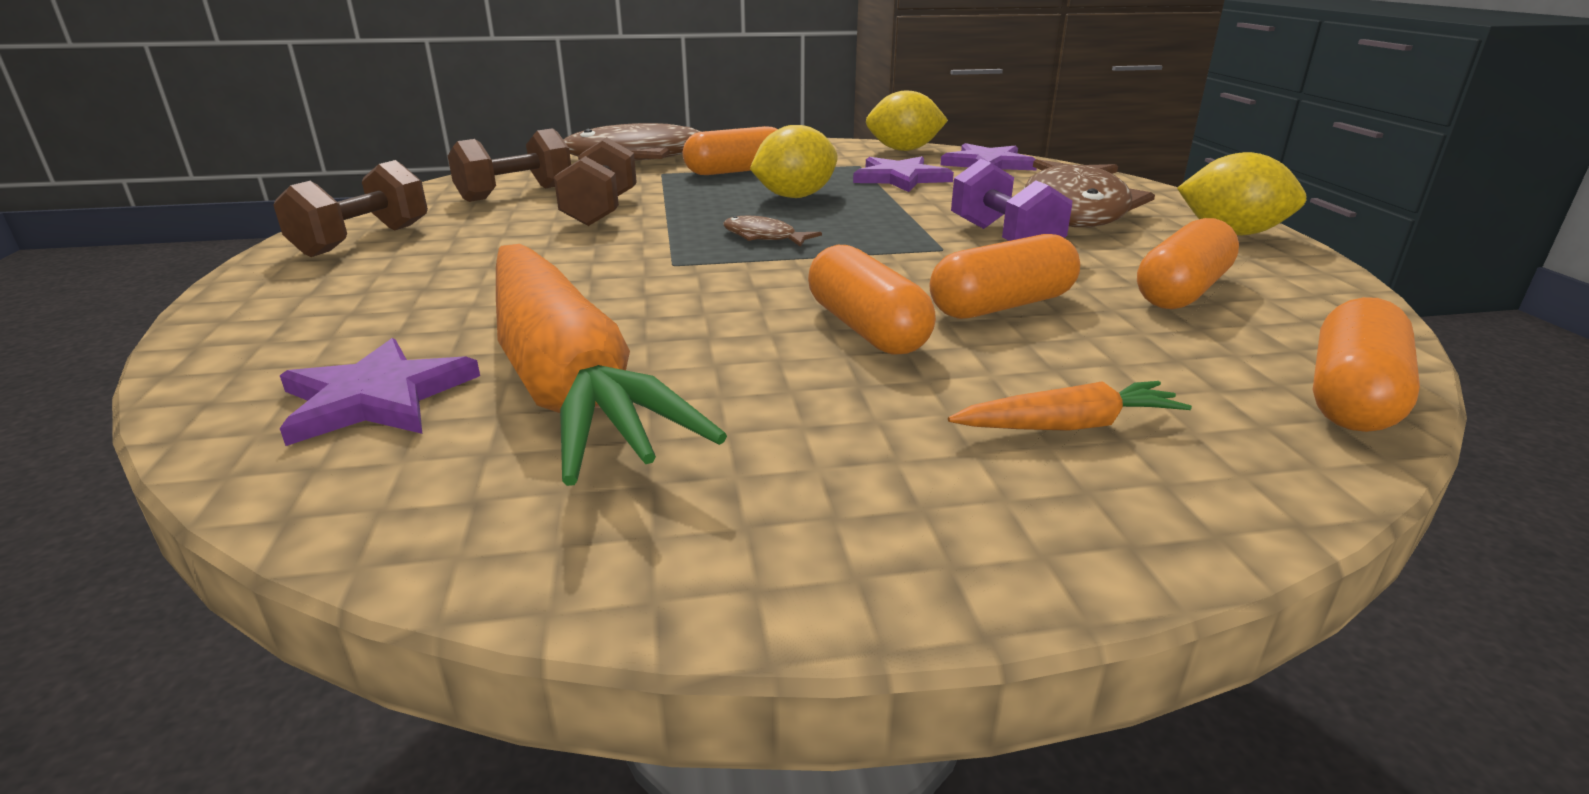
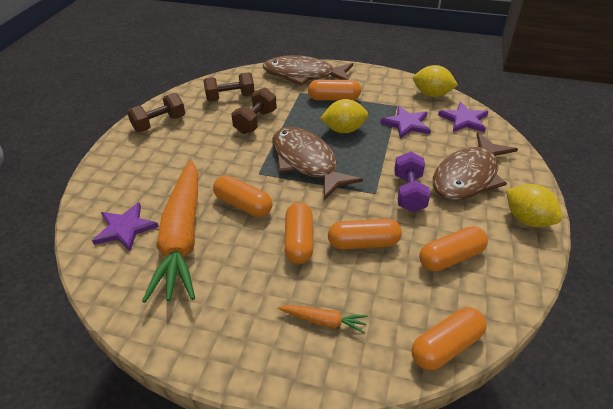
camera: 25 degrees right, 15 degrees up
(681, 306) = (243, 205): none -> orange capsule
(763, 237) = (306, 162): brown fish -> brown fish, size x2.45

